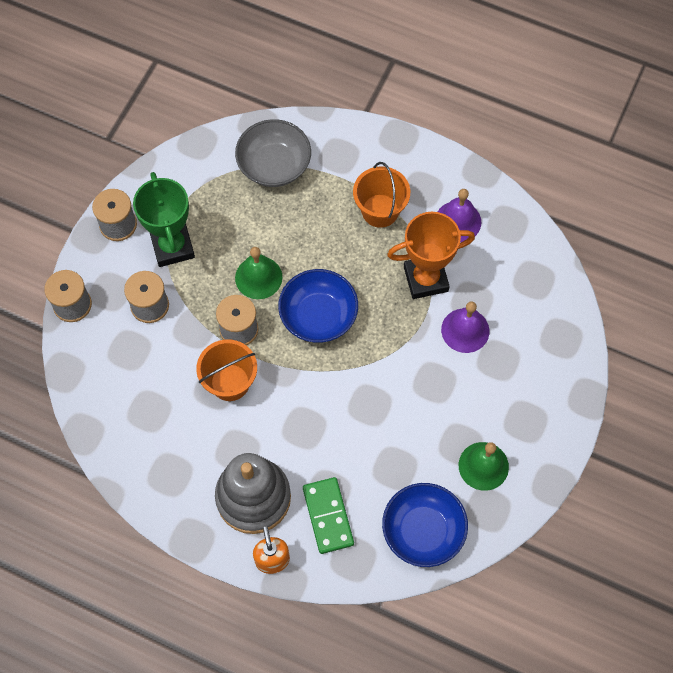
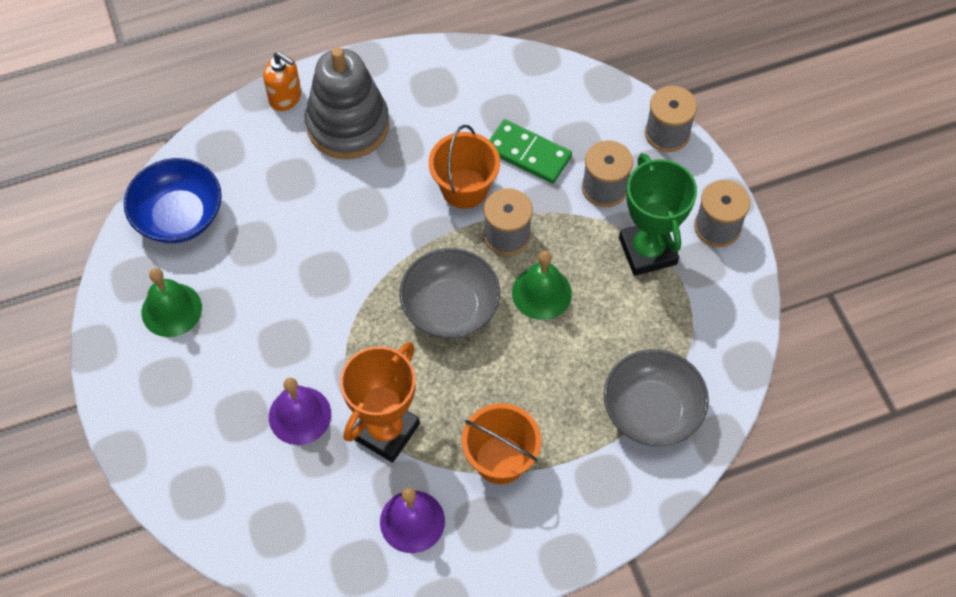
camera: 135 degrees right, 5 degrees down
(172, 247) = (647, 251): green trophy -> green trophy turned 45 degrees clockwise
(318, 316) = (450, 307): blue bowl -> grey bowl
(328, 516) = (272, 162): green domino -> green domino (528, 154)

